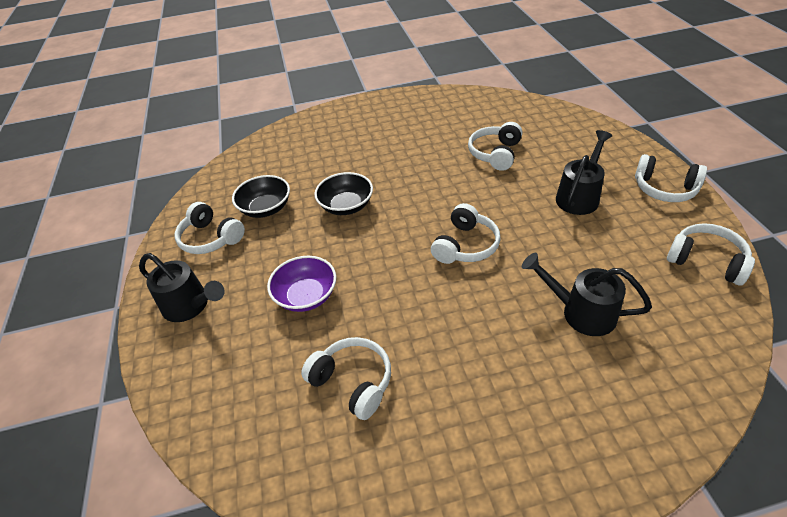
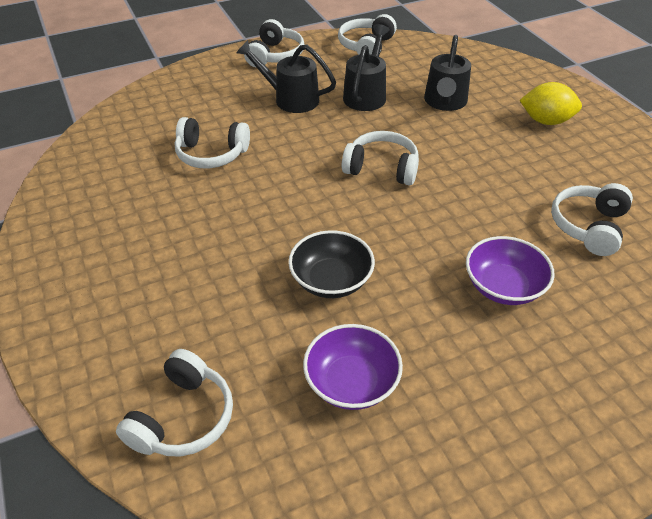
camera: 105 degrees left, 0 degrees up
(190, 306) = (576, 414): black watering can -> black watering can (366, 94)
(211, 238) = (439, 443): white headphones -> white headphones (183, 417)
(266, 208) = (351, 382): black bowl -> purple bowl
(543, 407) = (546, 121): none -> yellow lemon

